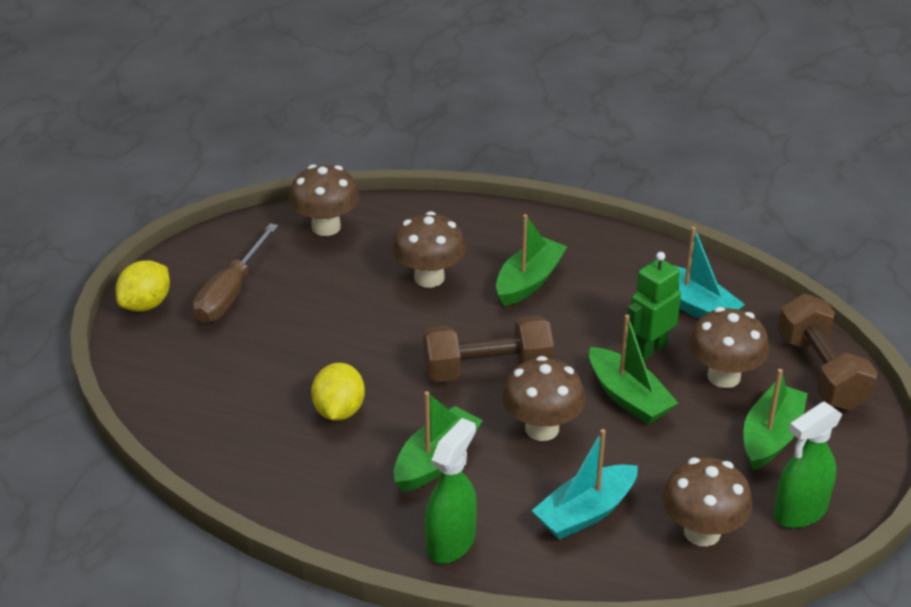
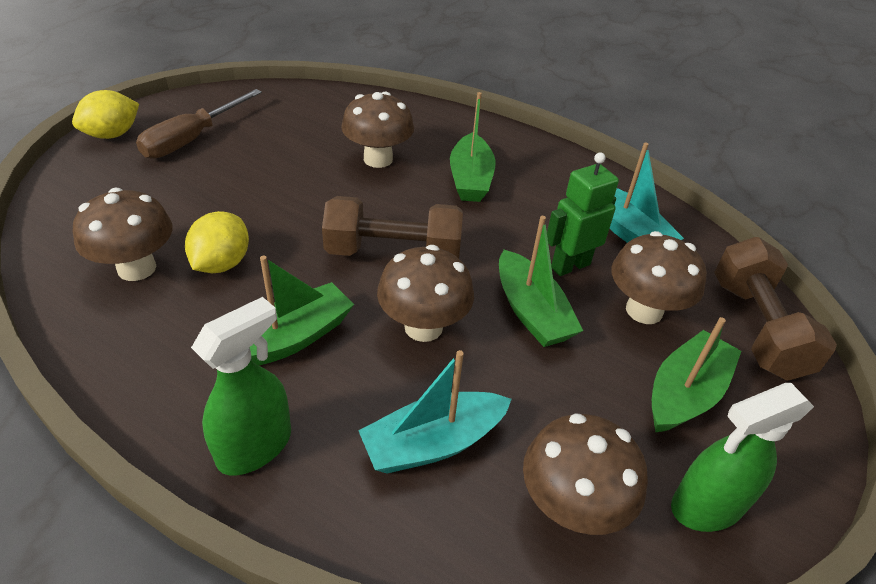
camera: 10 degrees right, 5 degrees up
(326, 227) = (309, 104): brown mushroom -> brown mushroom (137, 268)
(529, 281) = (470, 179): green boat -> green boat turned 135 degrees clockwise

